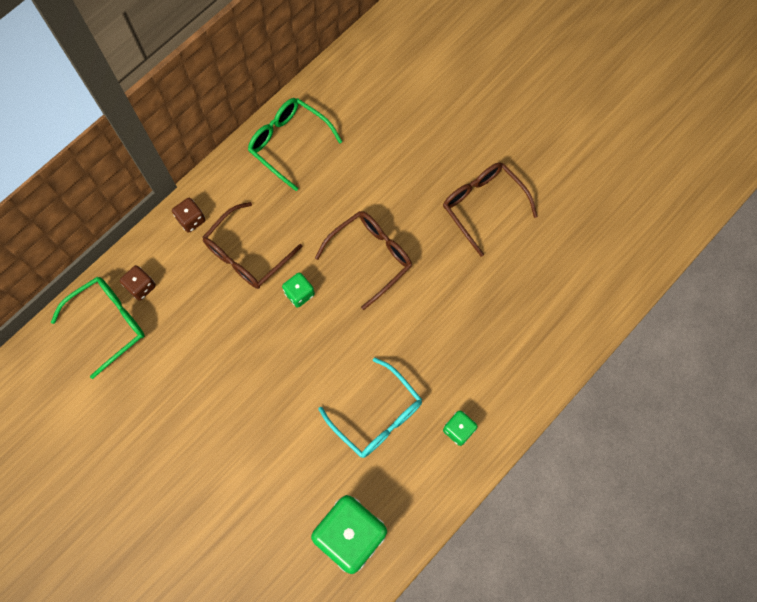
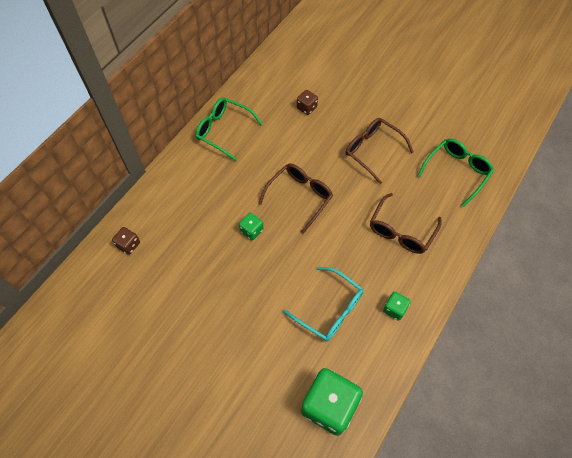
camera: 10 degrees left, 10 degrees down
(108, 324) = (106, 276): green glasses -> green glasses (456, 172)
(191, 220) = (160, 192): brown dice -> brown dice (306, 108)
(247, 254) = (207, 209): brown glasses -> brown glasses (401, 230)

